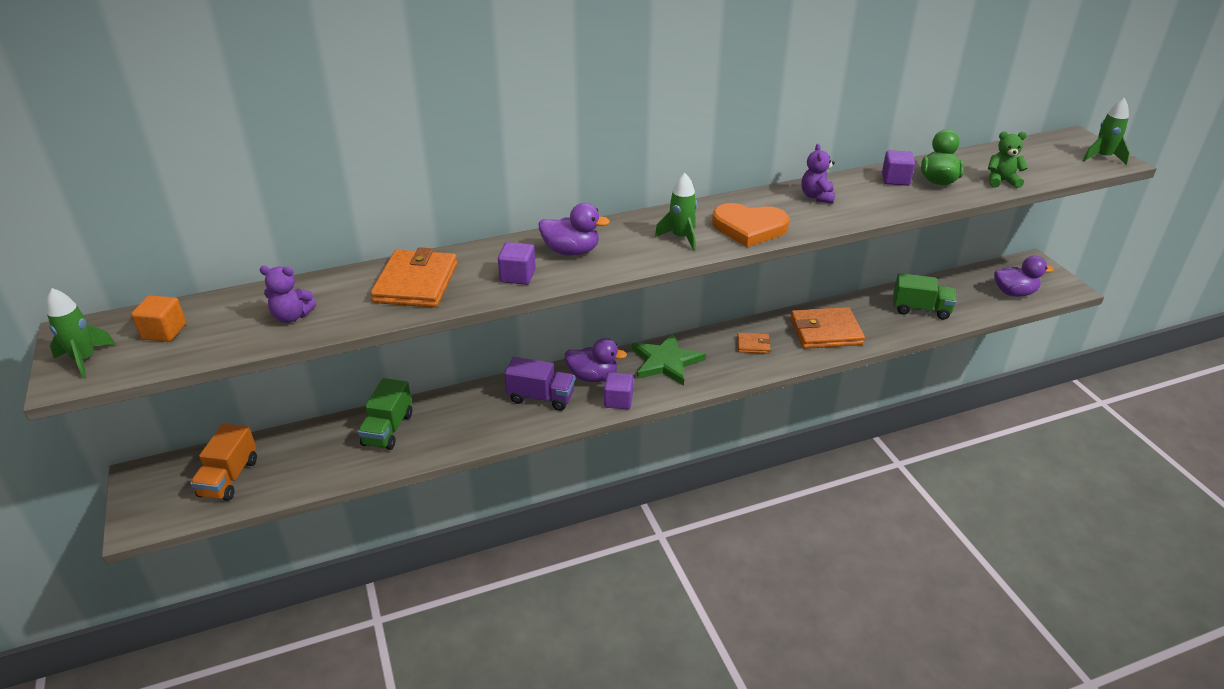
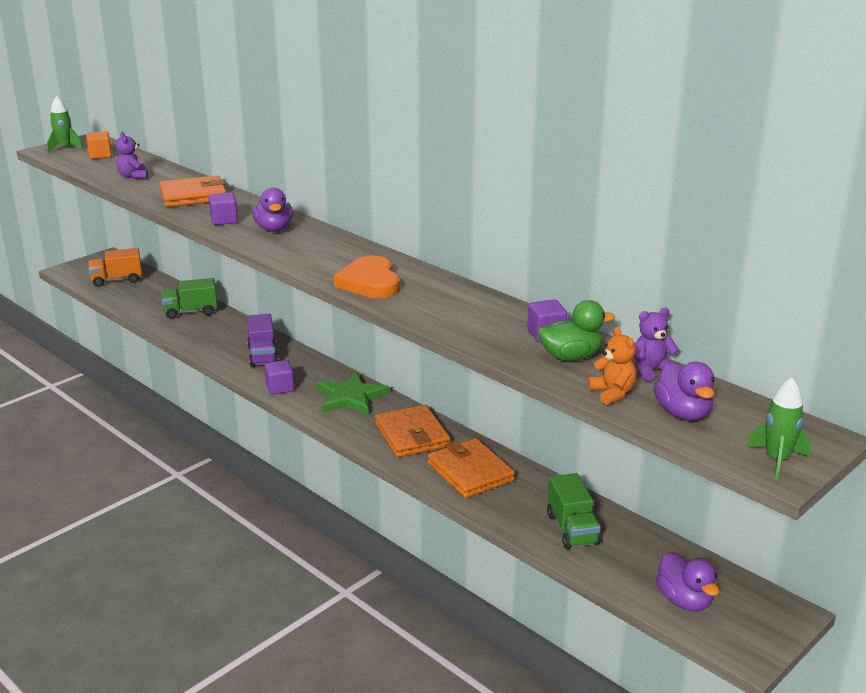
camera: 65 degrees right, 10 degrees down
(593, 377) = (305, 370): purple duck -> purple duck (683, 413)
(681, 238) = (328, 260): green rocket -> none
(753, 345) = (412, 435): orange wallet -> orange wallet, size x2.00
(817, 197) = (463, 302): purple teddy bear -> purple teddy bear (651, 370)
(1001, 181) = (612, 393): green teddy bear -> orange teddy bear

